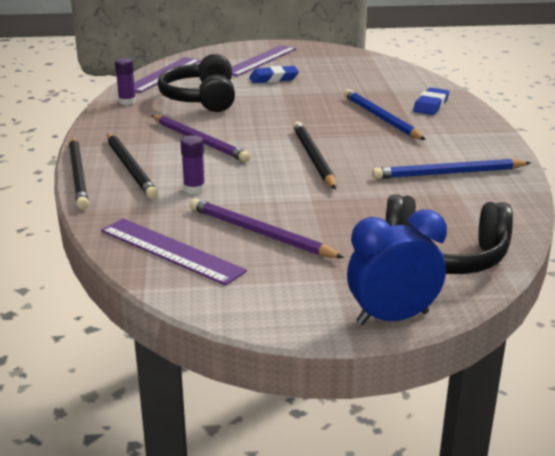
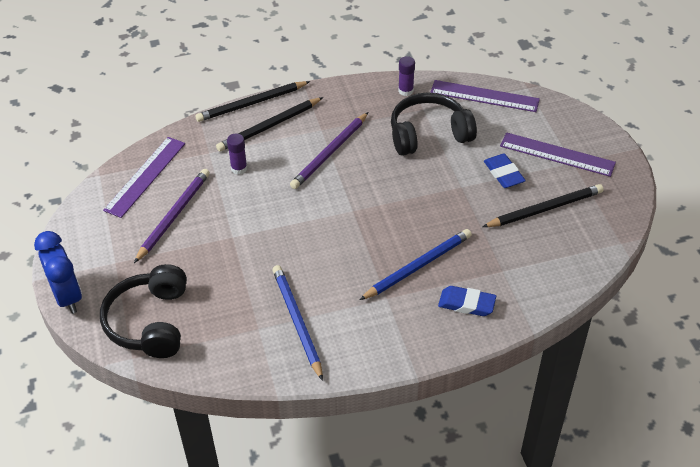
camera: 80 degrees right, 20 degrees up
(313, 158) = (311, 228): black pencil -> black pencil (545, 209)

